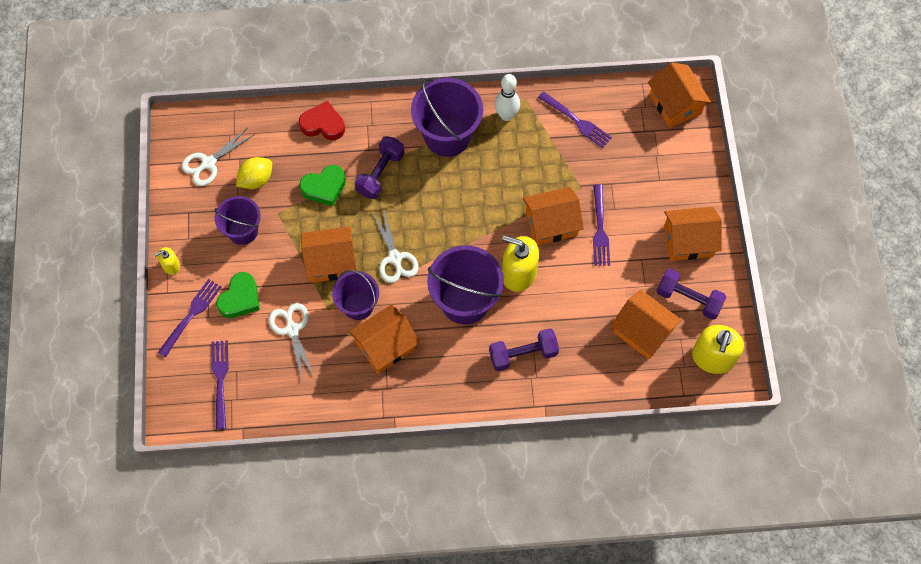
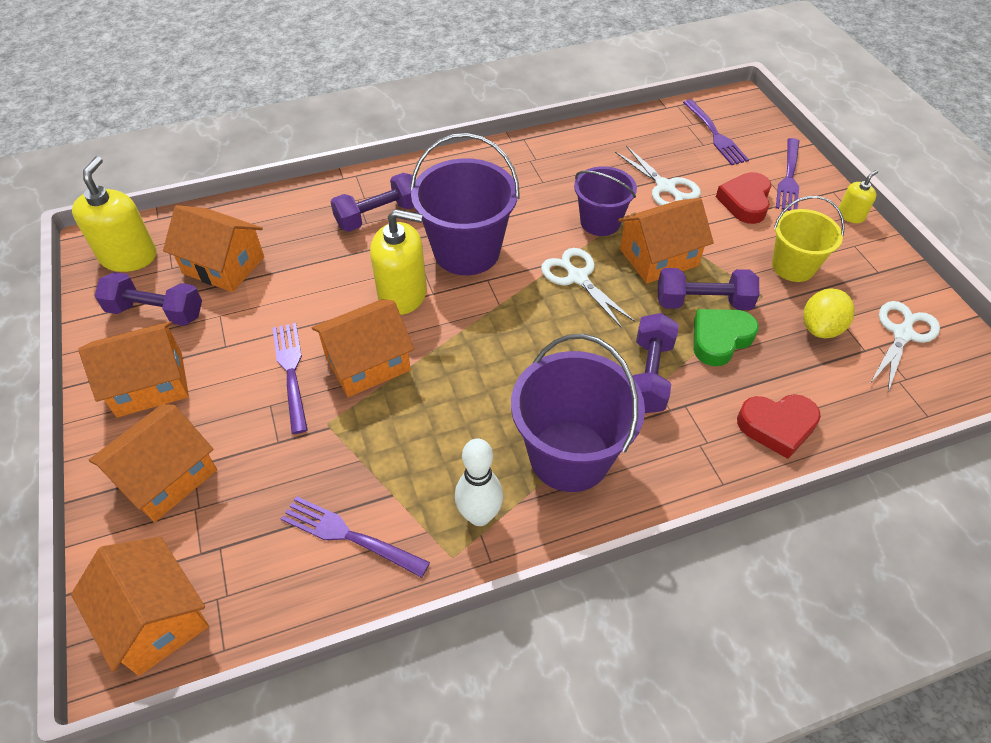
camera: 165 degrees right, 15 degrees down
(240, 298) = (745, 202): green heart -> red heart
(243, 231) = (793, 266): purple bucket -> yellow bucket
(320, 217) = (702, 302): none -> purple dumbbell
(385, 346) = (548, 193): orange house -> orange house (166, 477)

